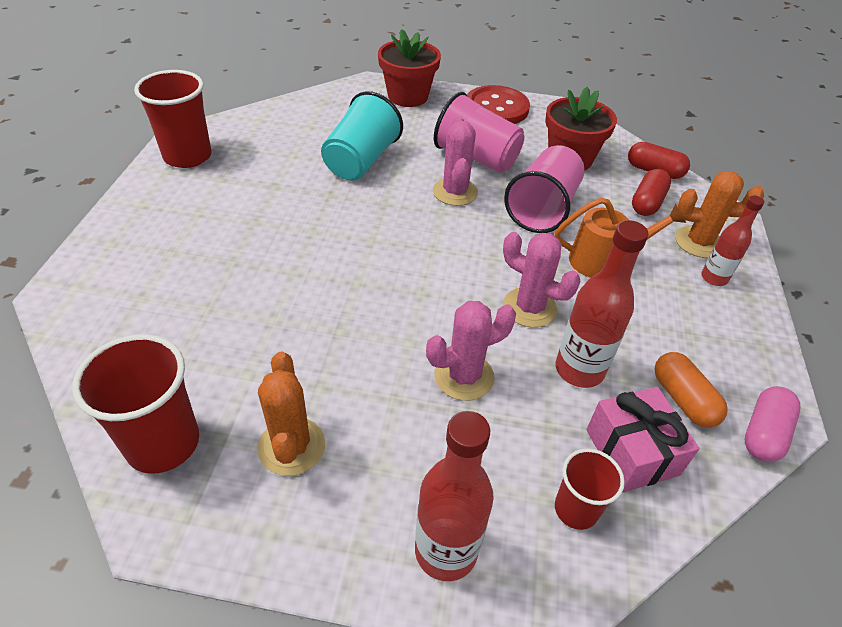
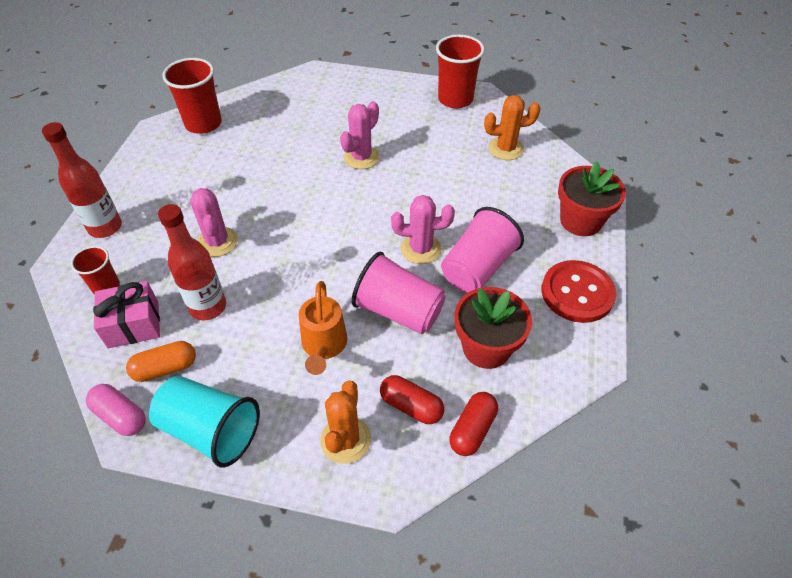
camera: 95 degrees right, 5 degrees up
(291, 446) = (187, 168): orange cactus -> orange cactus (506, 149)
(361, 161) = (461, 189): turquoise cup -> turquoise cup (211, 430)
(529, 308) = (274, 285): pink cactus -> pink cactus (361, 157)
(714, 278) = (292, 437): red bottle -> none

